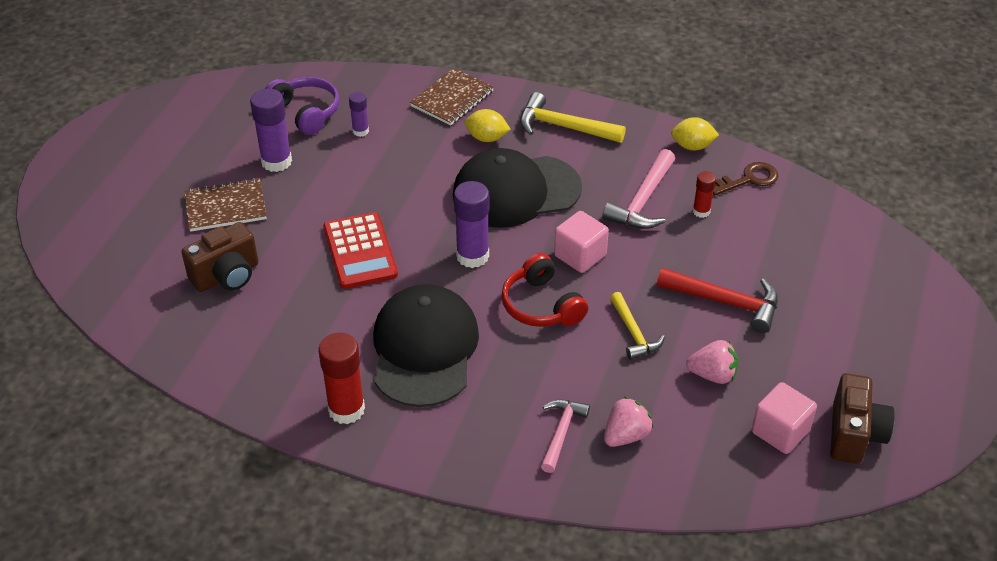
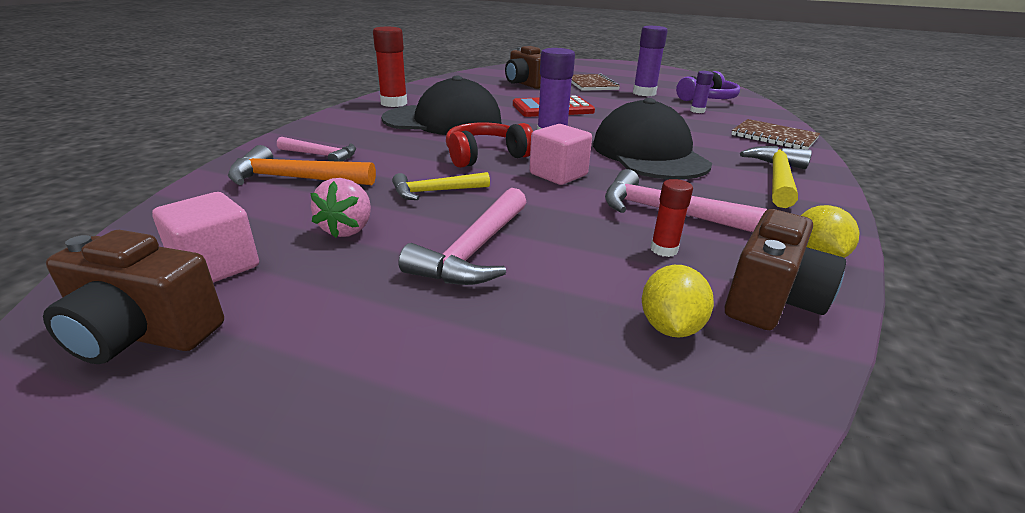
camera: 90 degrees right, 15 degrees down
(487, 138) = (725, 146): yellow lemon -> yellow lemon (670, 327)
(626, 435) = (295, 179): pink strawberry -> orange hammer
(725, 302) = (475, 250): red hammer -> pink hammer
(749, 179) = (770, 301): brown key -> brown camera

